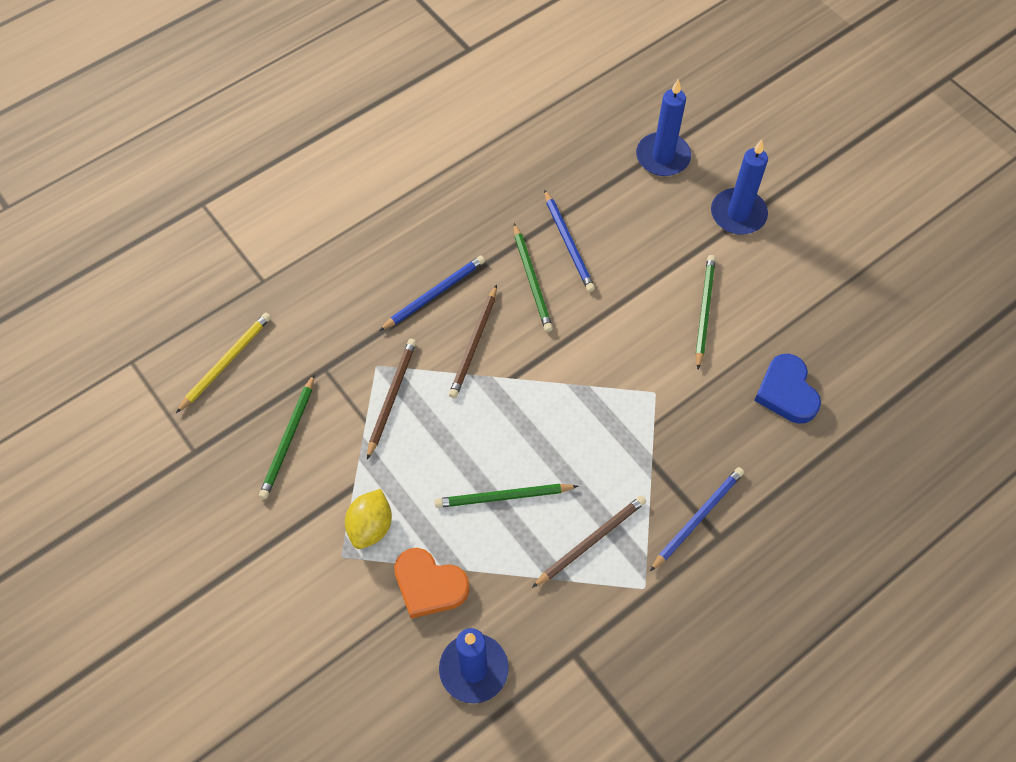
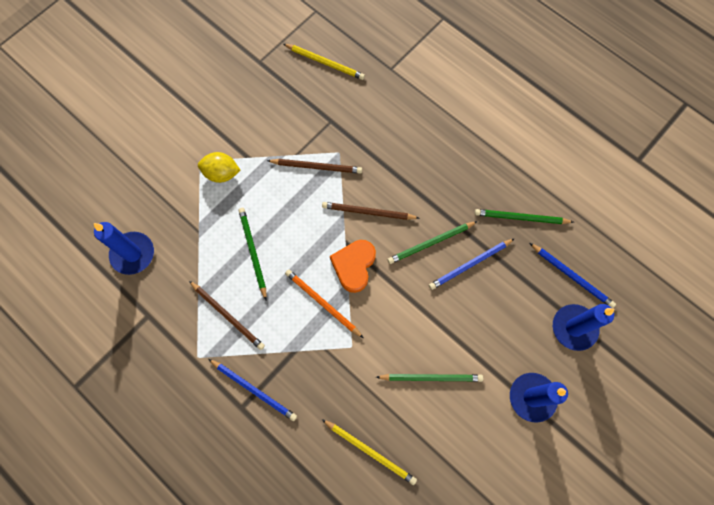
camera: 80 degrees right, 10 degrees up
(289, 438) = (276, 112): green pencil -> green pencil (521, 218)
(429, 585) = (186, 216): orange heart -> orange heart (354, 266)
(434, 294) = (403, 178): blue pencil -> blue pencil (571, 276)
(592, 418) = (322, 303): none -> orange pencil
(786, 392) = (370, 451): blue heart -> yellow pencil

